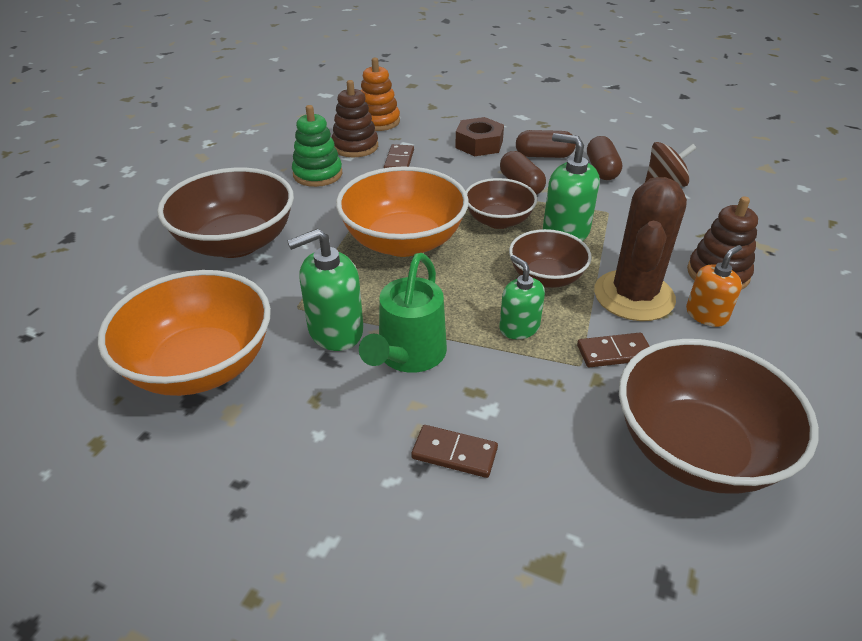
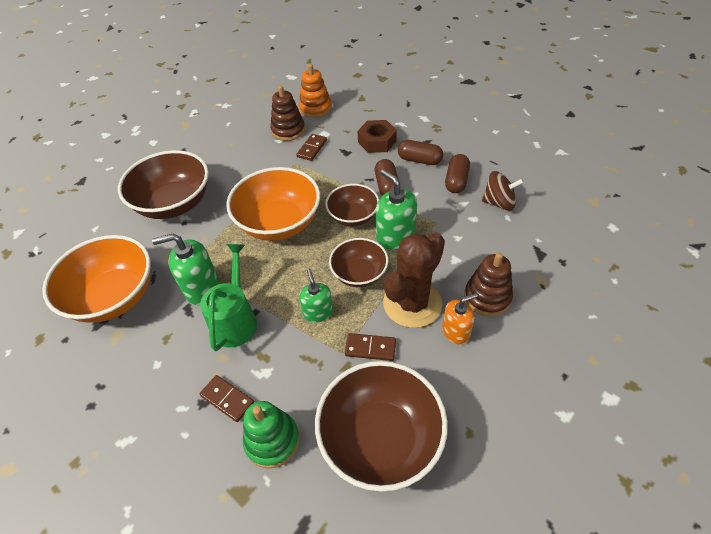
camera: 20 degrees right, 10 degrees up
(317, 174) = (251, 152): green stacking toy -> green stacking toy (272, 440)
(408, 356) = (236, 319): green watering can -> green watering can turned 150 degrees clockwise

